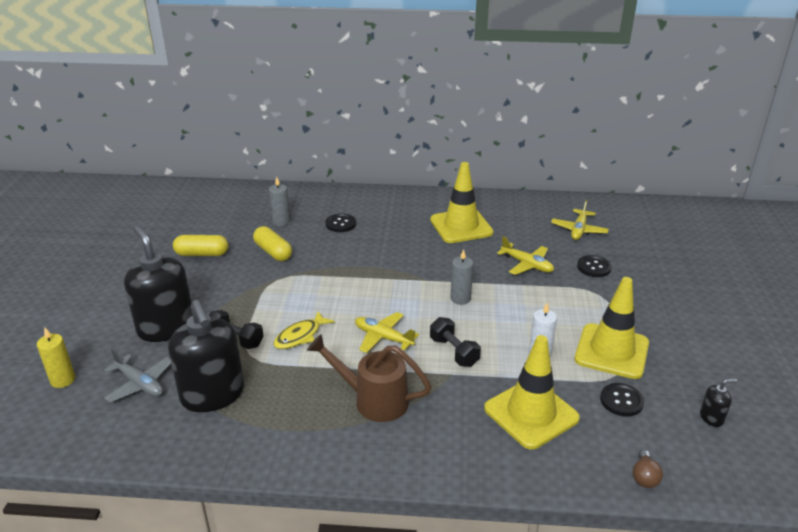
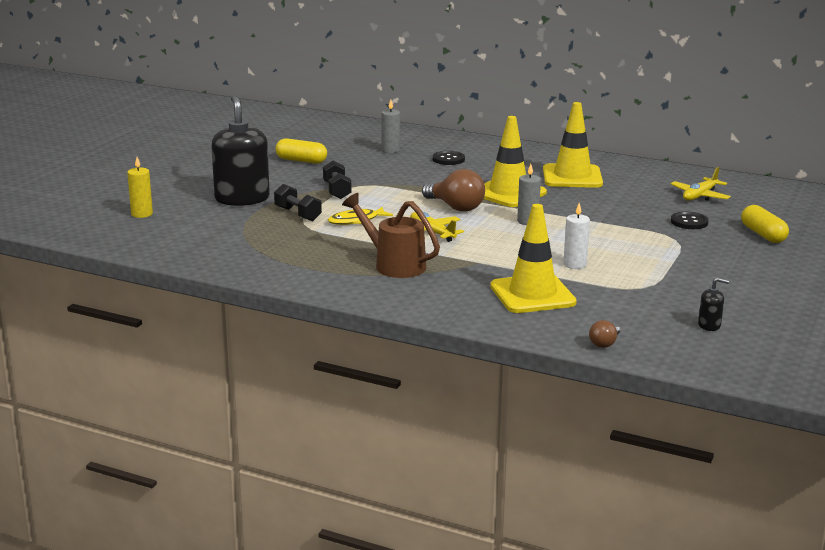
camera: 20 degrees right, 10 degrees down
(140, 384) = (202, 225): grey plane -> none
(213, 395) = (258, 240): black soap dispenser -> none
(273, 252) = (368, 168): yellow capsule -> yellow capsule (763, 234)
(384, 292) = (456, 207): none -> brown light bulb
(454, 352) = (492, 251): black dumbbell -> black dumbbell (337, 191)
(527, 265) = (618, 210): yellow plane -> none
(611, 351) = (650, 274): yellow traffic cone -> yellow traffic cone (508, 193)
(621, 401) = (628, 302): black button -> none

